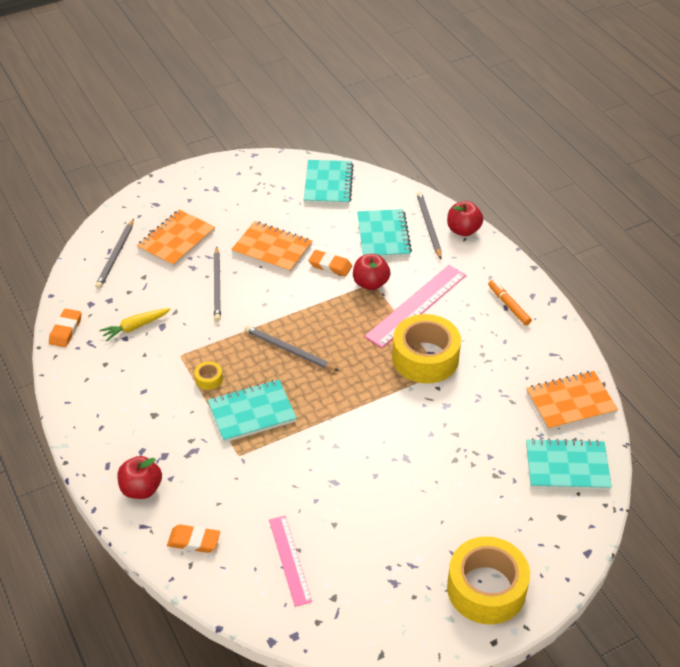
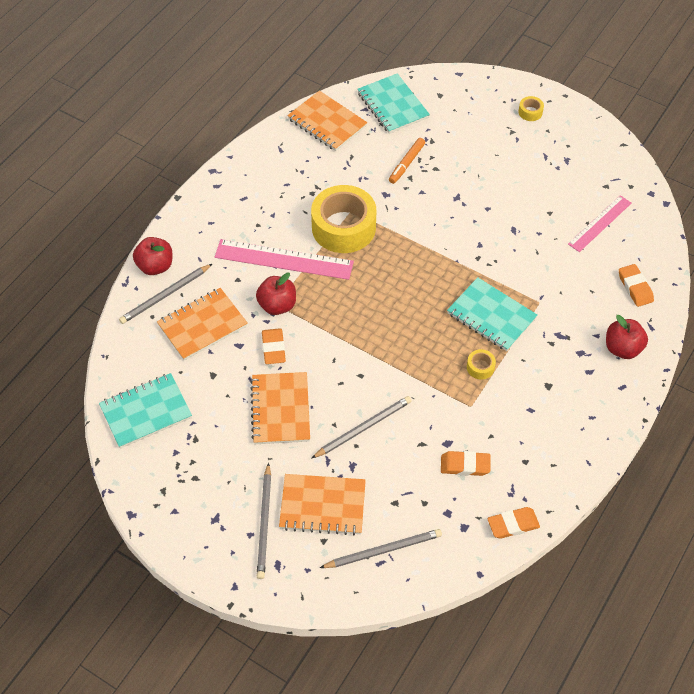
camera: 120 degrees left, 10 degrees up
(135, 327) = (465, 465): yellow carrot -> orange eraser
(289, 350) = (403, 326): grey pencil -> grey pencil (264, 523)
(383, 236) = (202, 325): turquoise notebook -> orange notebook
(486, 589) = (530, 112): yellow tape -> yellow tape, size x0.40
(508, 305) = (241, 196): orange marker -> orange marker (406, 164)

